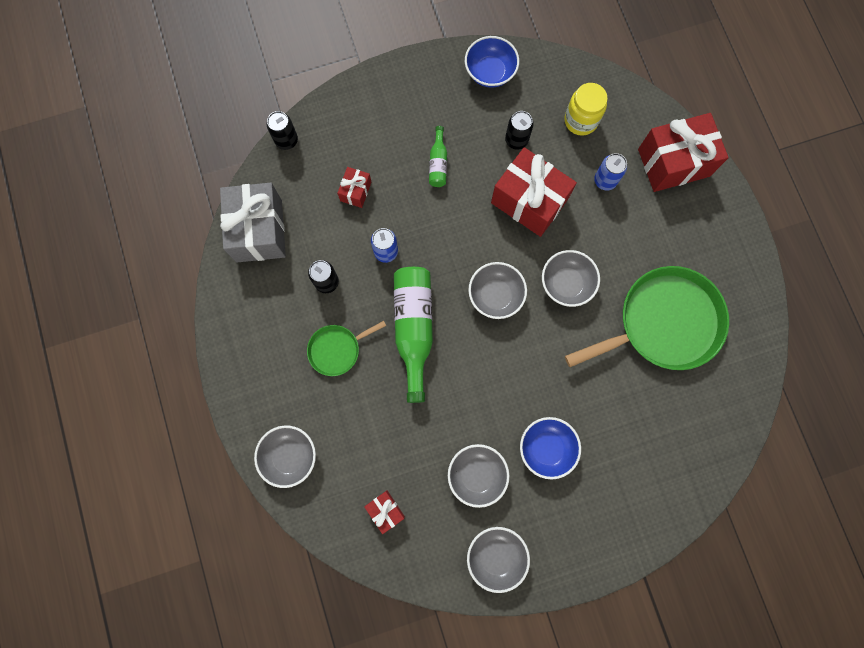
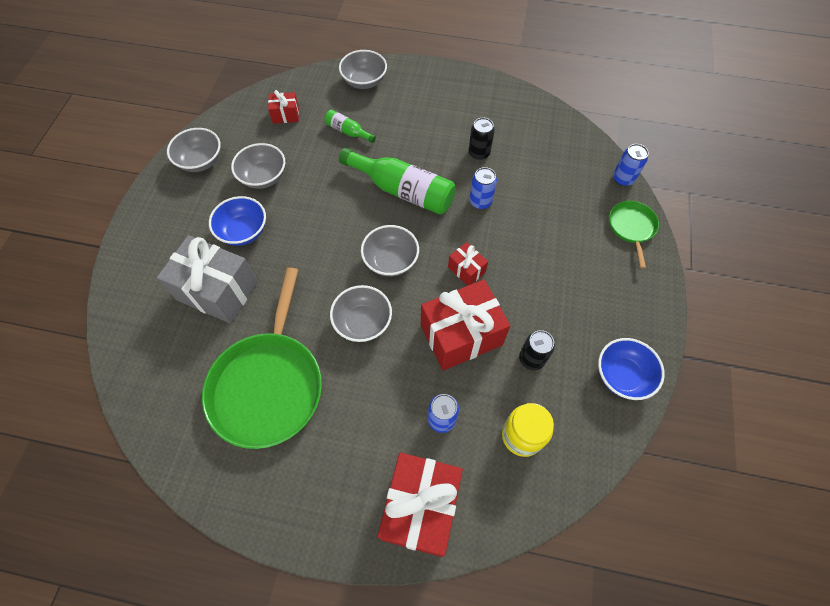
camera: 120 degrees right, 15 degrees down
(259, 231) = (548, 130): grey gift -> grey gift (217, 291)
(286, 140) = (623, 179): black can -> blue can
(337, 350) = (420, 137): green pan -> green pan (631, 227)
(355, 191) = (548, 205): red gift -> red gift (466, 270)
(438, 163) = (542, 279): green bottle -> green bottle (348, 131)

